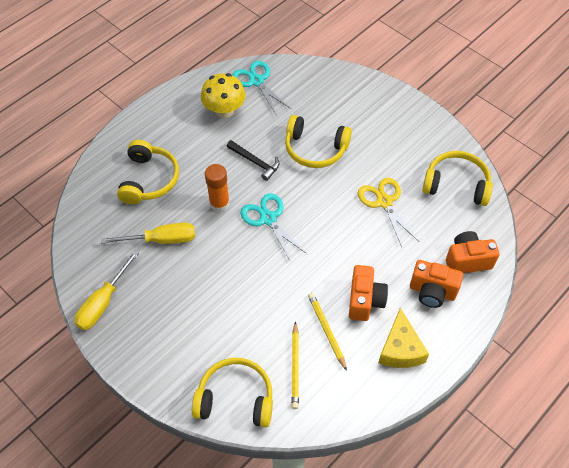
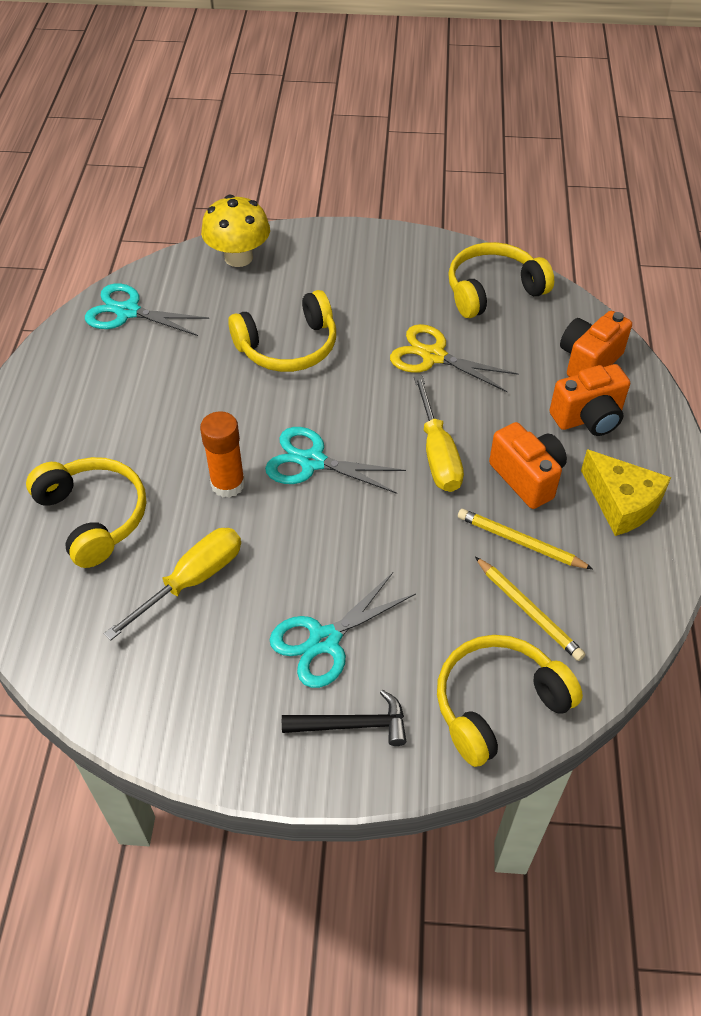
camera: 40 degrees left, 5 degrees down
(103, 302) = (188, 720): yellow screwdriver -> yellow screwdriver (437, 453)
(190, 310) = (325, 640): none -> turquoise scissors
(224, 110) = (118, 369): yellow mushroom -> yellow mushroom (238, 257)
(255, 162) = (225, 406): black hammer -> black hammer (352, 725)

